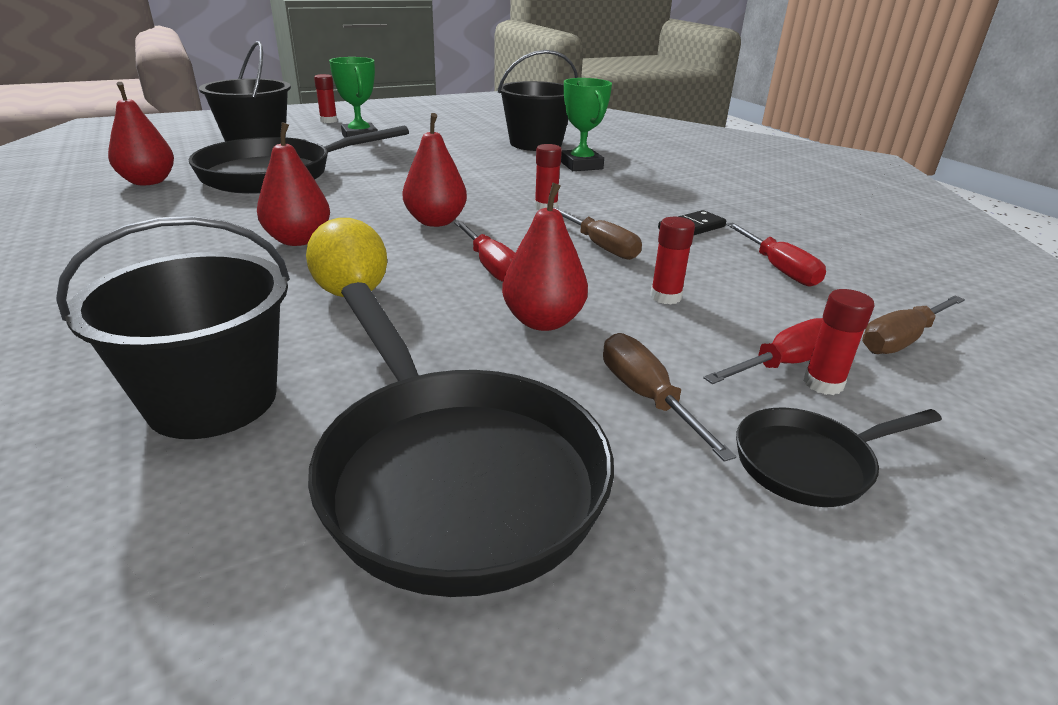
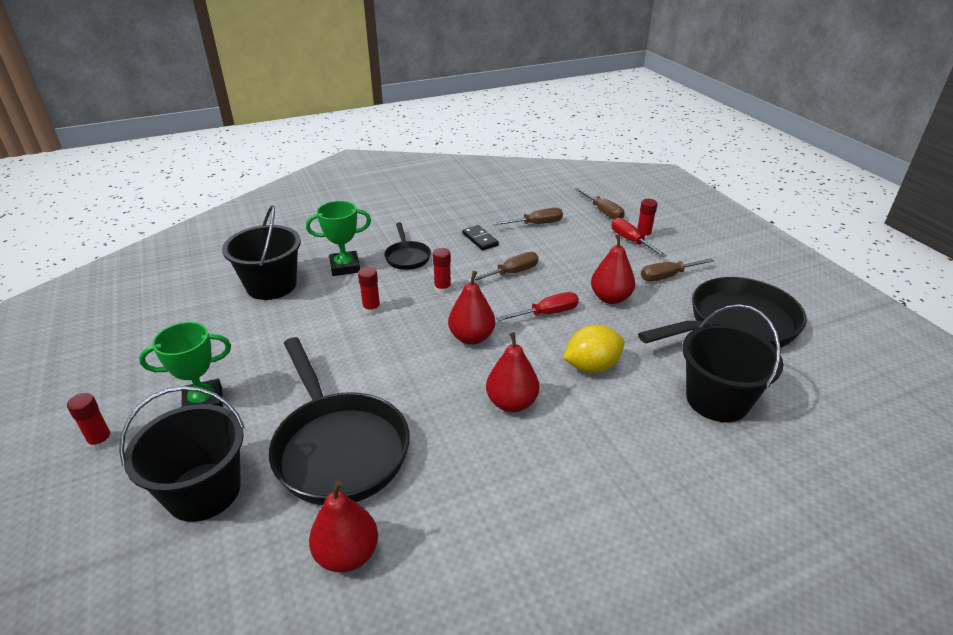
camera: 85 degrees left, 5 degrees up
(665, 297) = (575, 260): red glue stick -> red glue stick (371, 309)
(779, 269) = (536, 224): red screwdriver -> brown screwdriver
(809, 463) = (695, 249): black pan -> black pan (407, 257)

